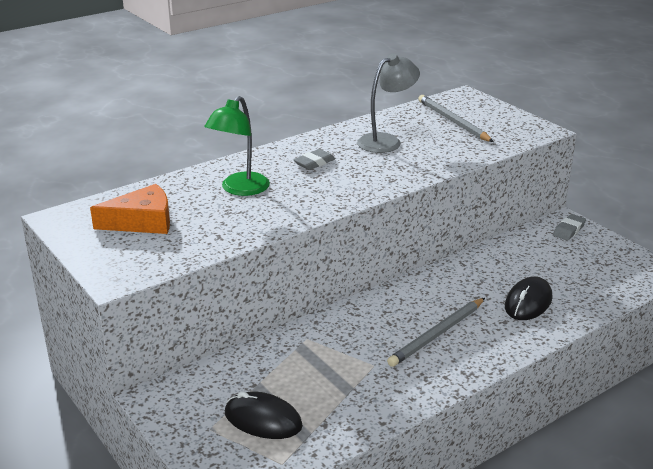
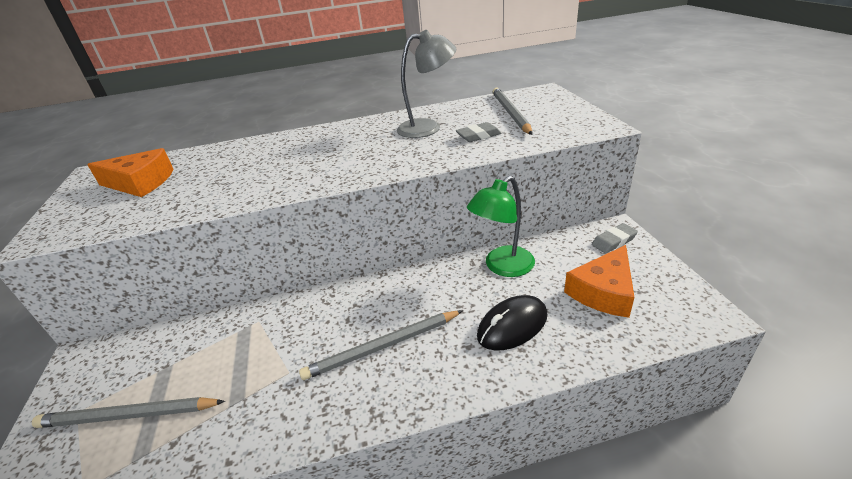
camera: 25 degrees right, 5 degrees up
(240, 189) = (251, 161): green lamp -> green lamp (502, 267)
(263, 420) = (128, 416): black mouse -> grey pencil
(314, 163) = (341, 143): grey eraser -> grey eraser (478, 136)
(581, 268) = (603, 291): none -> orange cheese

